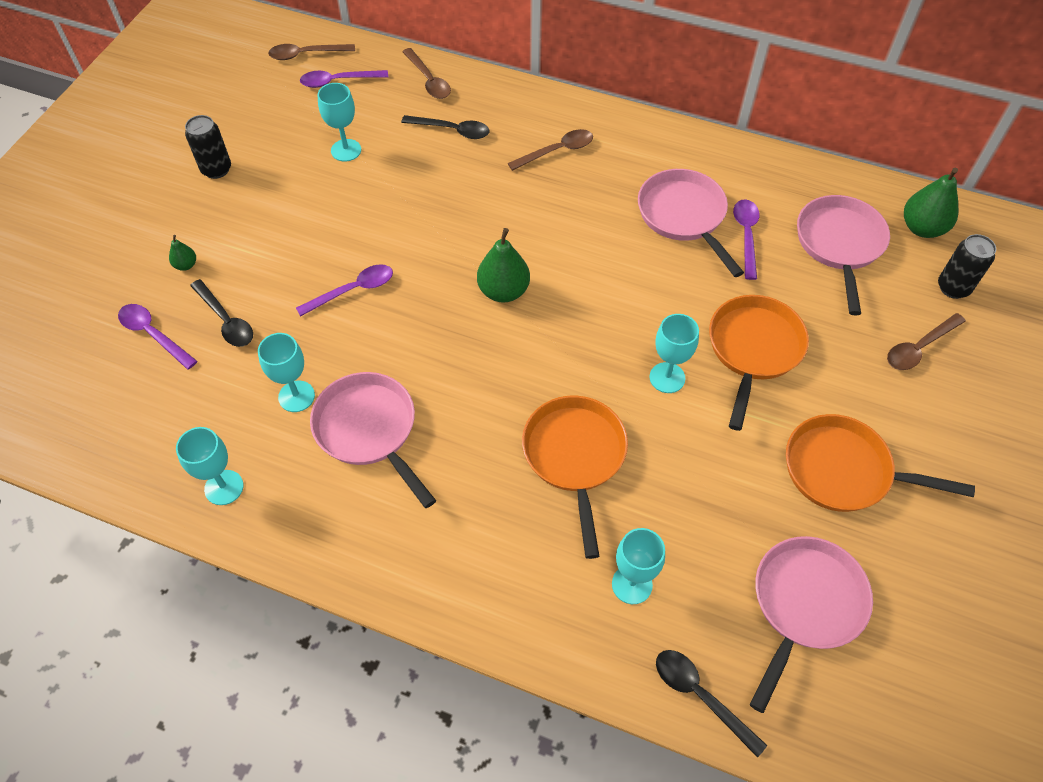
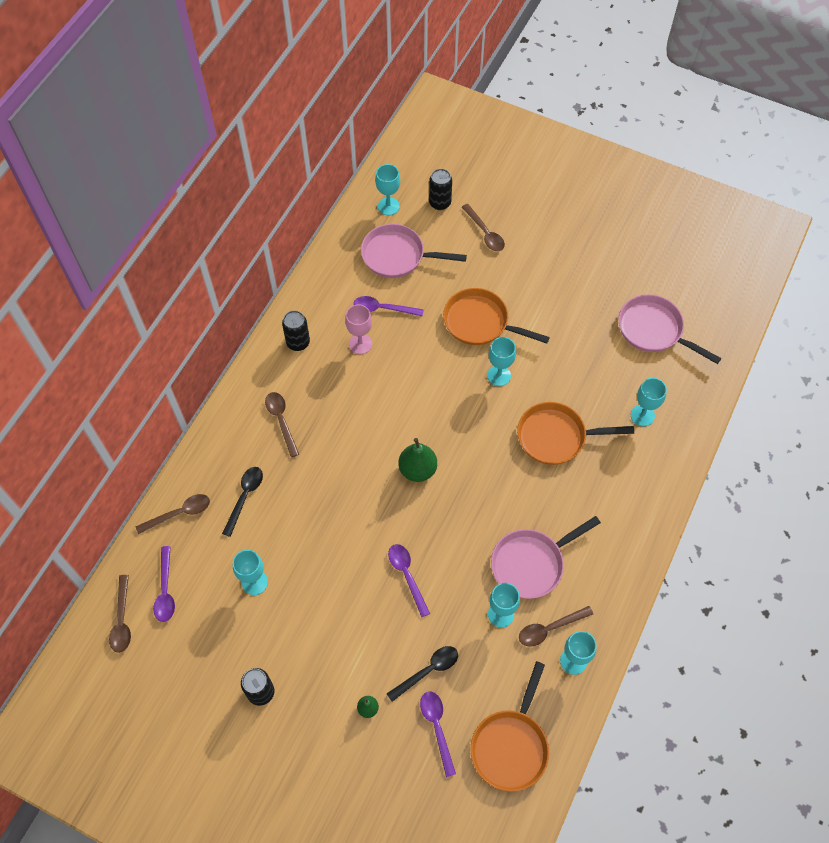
camera: 85 degrees left, 5 degrees up
(153, 334) = (437, 727): purple spoon -> purple spoon turned 120 degrees clockwise
(273, 456) = (549, 628): none -> brown spoon
(671, 155) = (298, 342): none -> black can
(684, 216) = (360, 344): pink pan -> pink goblet
(700, 696) = (706, 390): black spoon -> none
(844, 470) = (570, 292): orange pan -> orange pan (511, 746)
(922, 228) = (388, 206): green pear -> turquoise goblet

